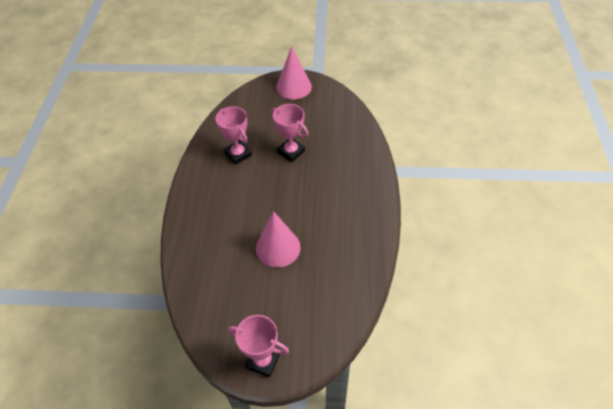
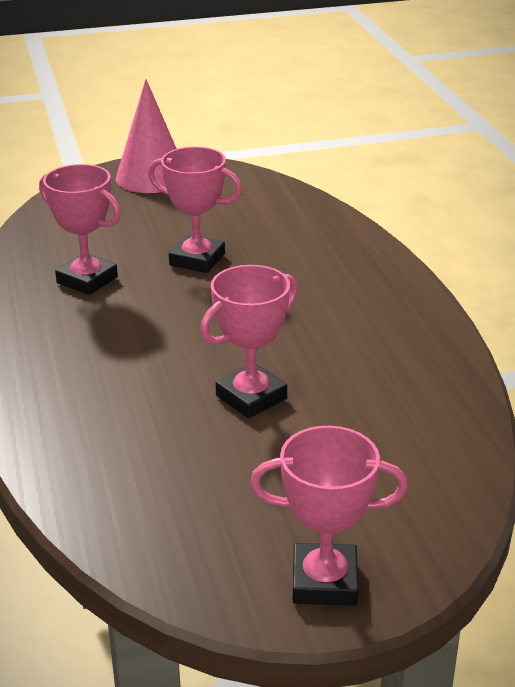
camera: 20 degrees left, 20 degrees down
(278, 248) = (251, 397): pink cone -> pink trophy

